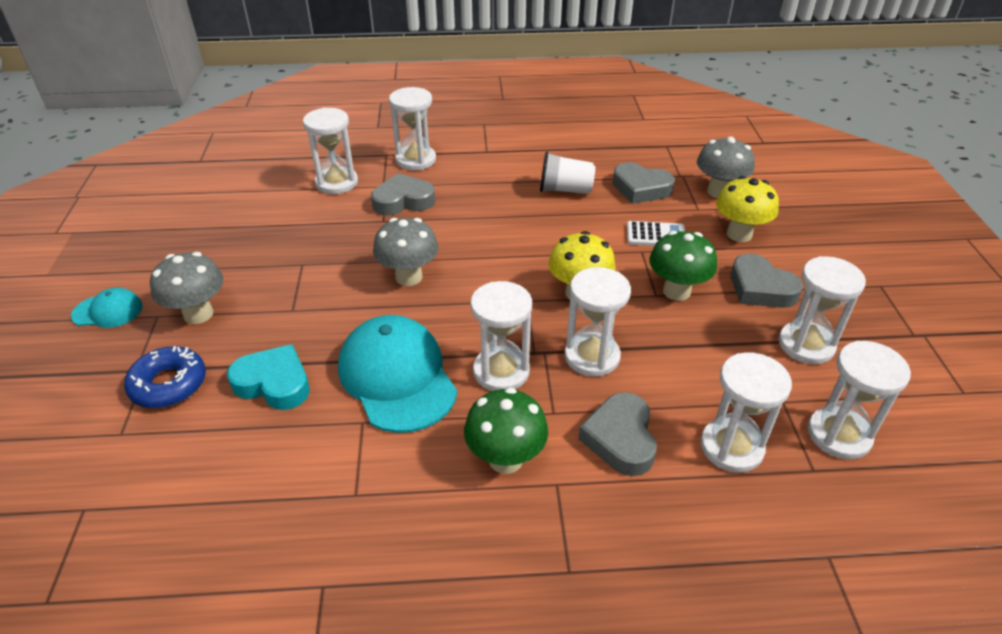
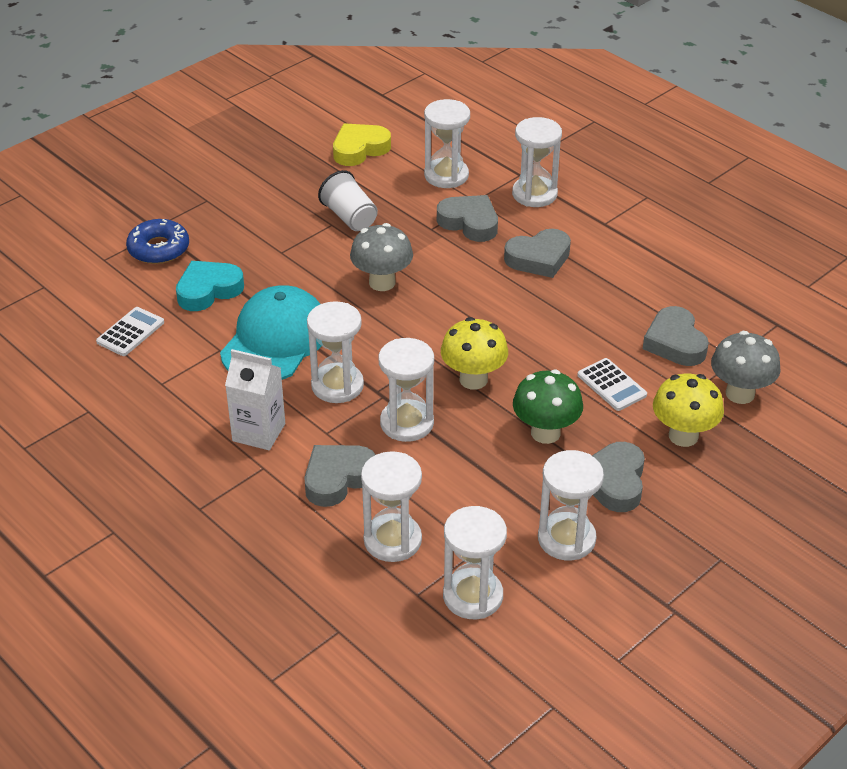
camera: 50 degrees right, 0 degrees up
(108, 311) = (186, 178): turquoise cap -> none
(198, 314) = (228, 215): grey mushroom -> none
(240, 203) = (359, 149): none -> yellow heart
(252, 476) = (130, 332): none -> white calculator
(274, 383) = (208, 290): turquoise heart -> turquoise heart turned 105 degrees counterclockwise
(484, 194) = (539, 258): none -> grey heart
(505, 459) = (259, 432): green mushroom -> white carton
(565, 190) = (608, 299): white cup -> white cup (349, 217)

